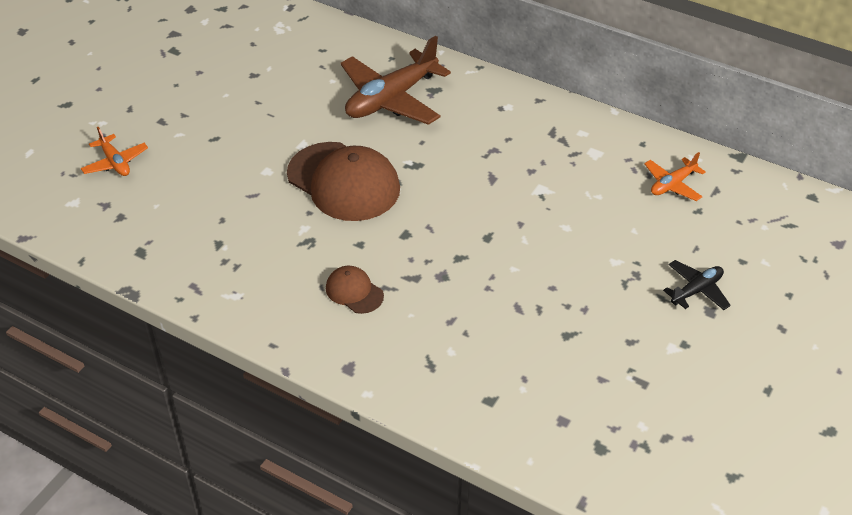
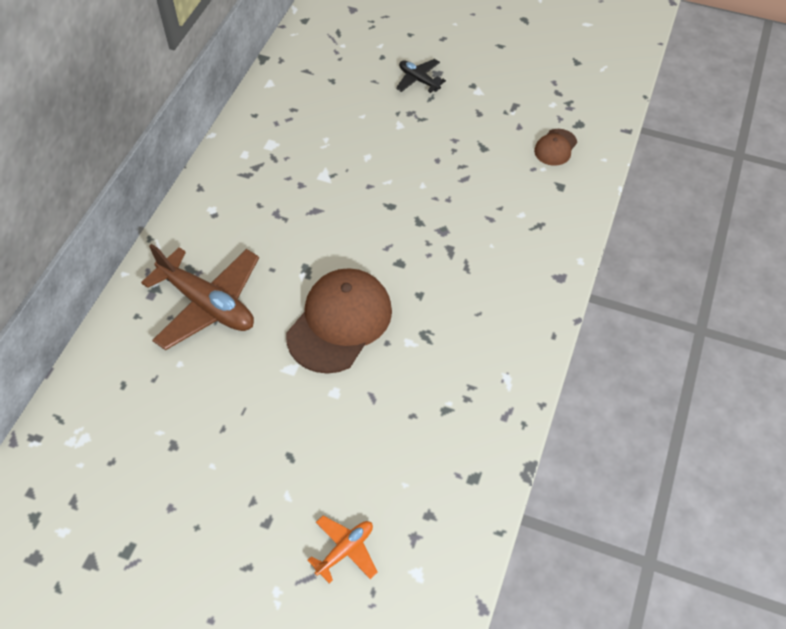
camera: 100 degrees left, 10 degrees up
(354, 292) = (477, 288): brown cap -> brown cap (555, 147)
(672, 185) = (304, 95): orange plane -> none

